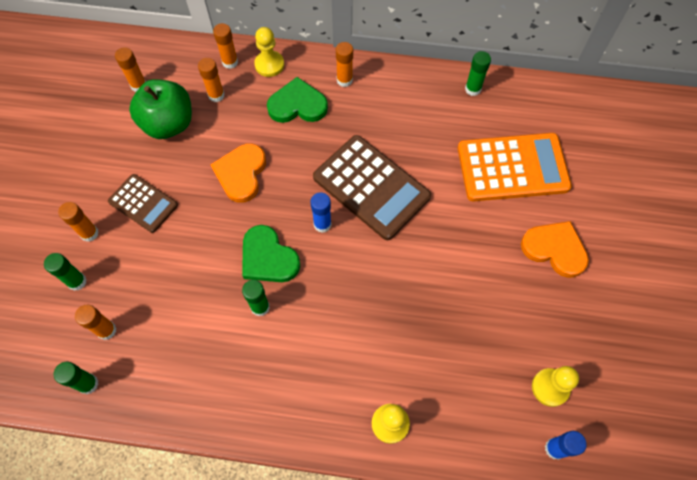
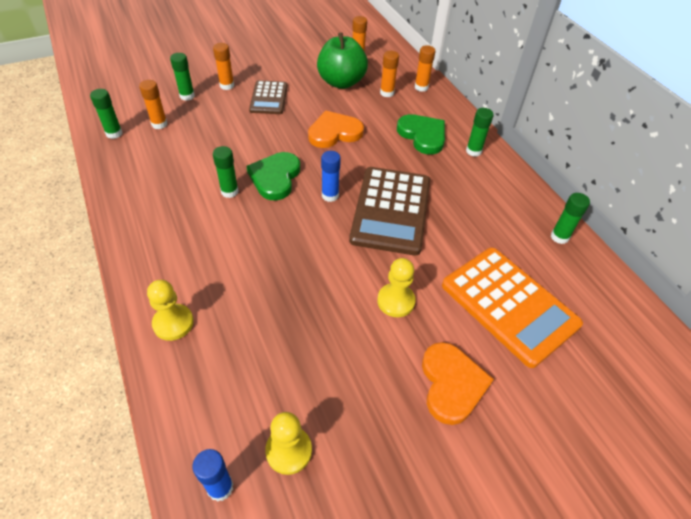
camera: 55 degrees right, 15 degrees down
(269, 65) = (441, 106): yellow pawn -> yellow pawn (396, 301)
(344, 80) = (473, 151): orange glue stick -> green glue stick

